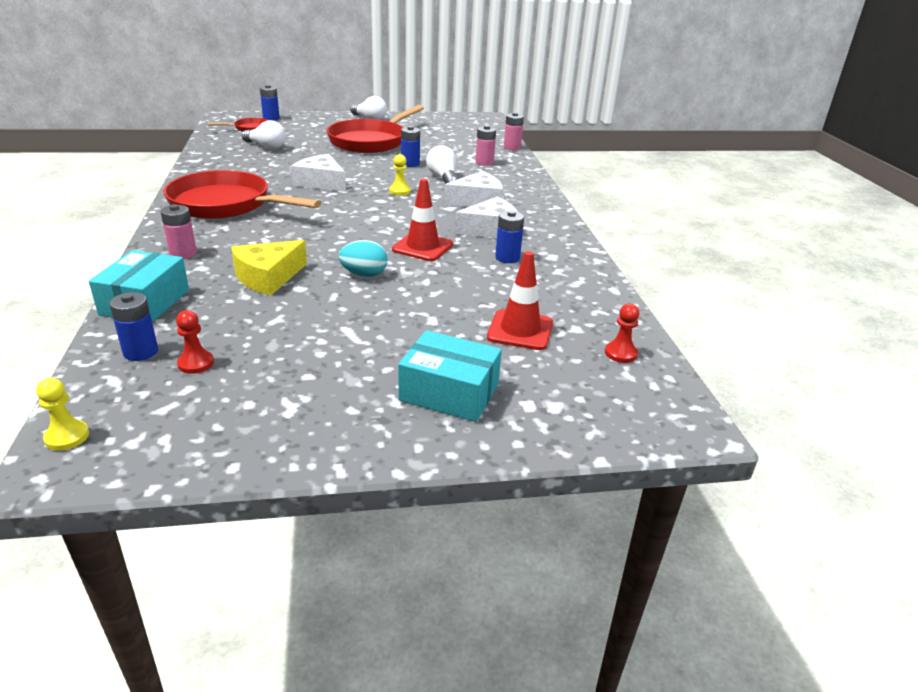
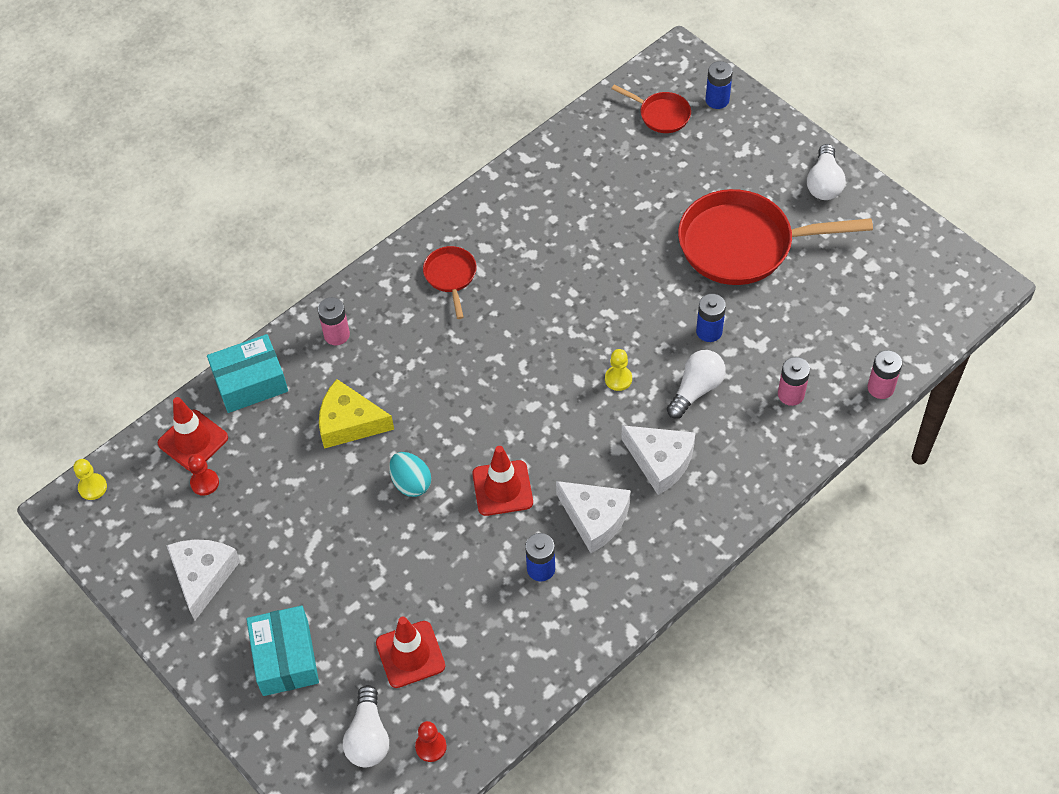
camera: 60 degrees right, 25 degrees up
(140, 352) = (193, 440): blue battery -> red traffic cone
(226, 205) = (451, 277): red pan -> red pan, size x0.47
(266, 147) = (622, 176): white light bulb -> white light bulb (368, 737)
(321, 183) = (574, 300): white cheese -> white cheese (203, 576)

